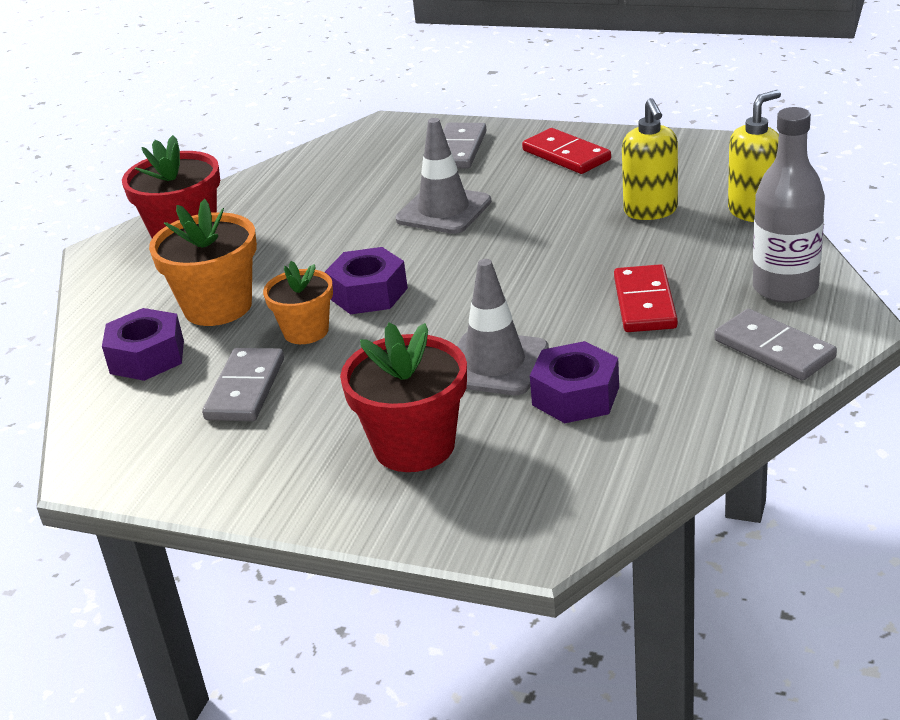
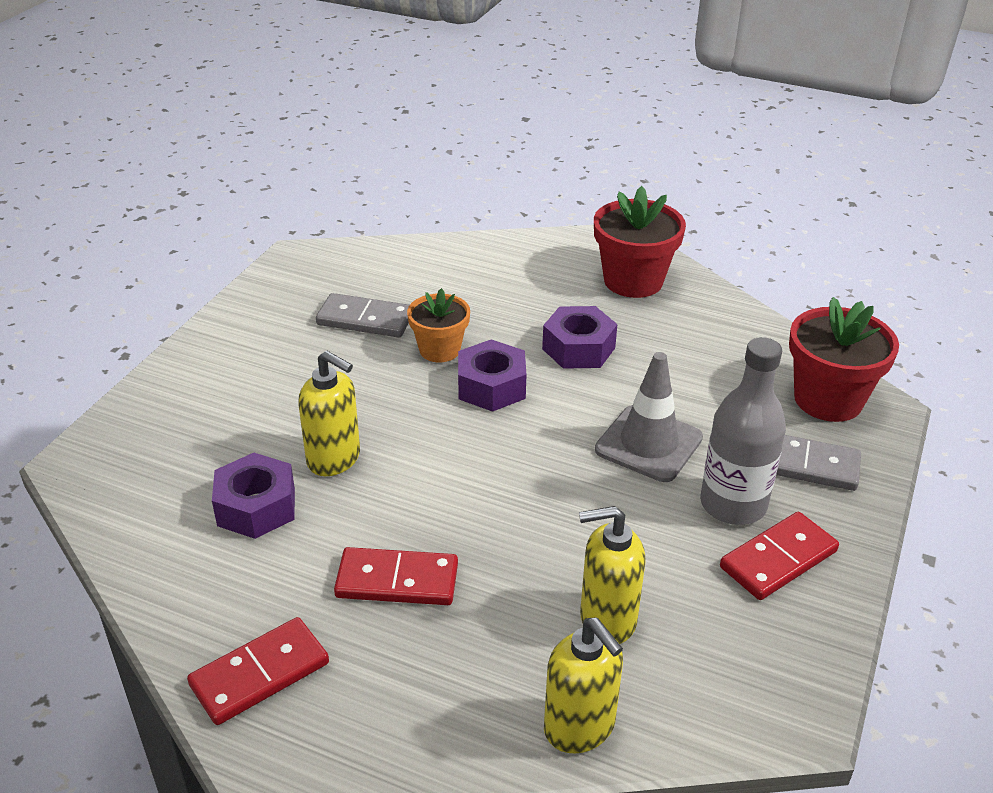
camera: 90 degrees right, 5 degrees up
(147, 357) = (435, 271): purple nut -> purple nut (578, 348)
(218, 307) = (500, 302): orange flower pot -> none
(414, 446) = (238, 405): red flower pot -> red flower pot (828, 399)
(494, 364) = (334, 459): grey traffic cone -> yellow soap dispenser
(774, 349) = (260, 674): grey domino -> red domino
(785, 288) = (379, 715): grey bottle -> grey bottle (733, 504)

